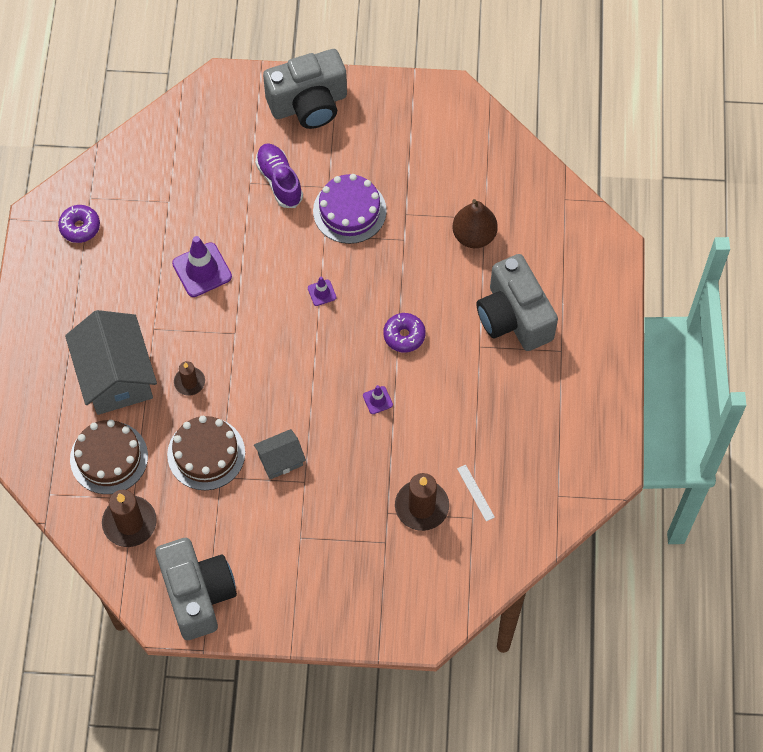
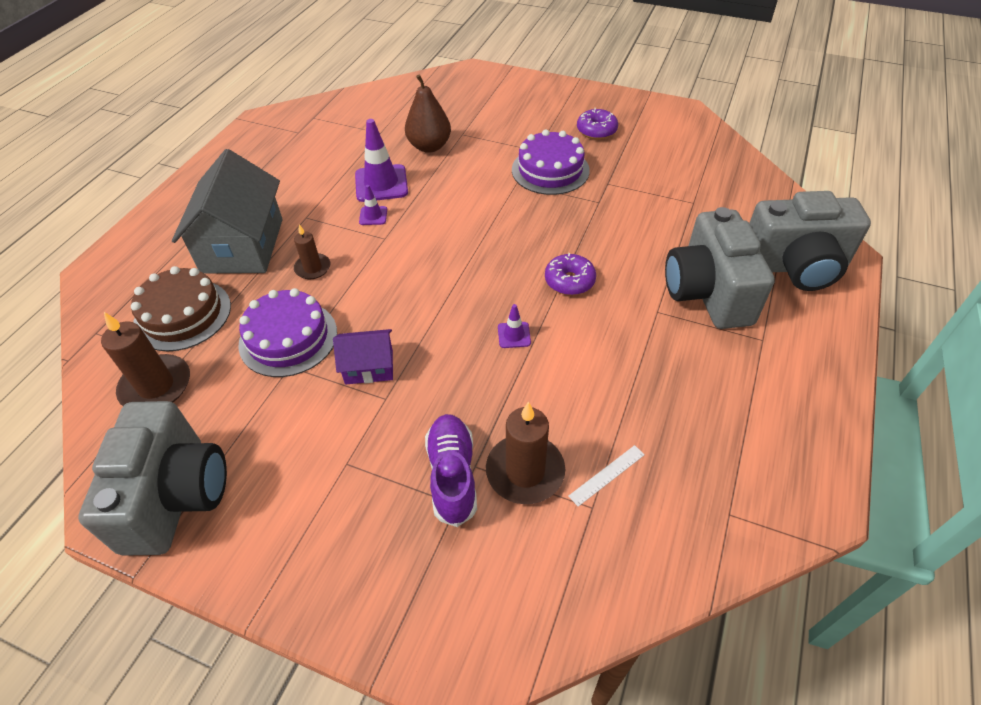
camera: 20 degrees right, 15 degrees down
(80, 227) = (290, 133): purple donut -> purple donut (596, 131)
(206, 453) = (288, 338): brown cake -> purple cake
(279, 181) = (491, 137): purple shoe -> purple shoe (452, 475)
(280, 460) = (369, 367): grey house -> purple house
(309, 104) = (542, 95): grey camera -> grey camera (795, 267)
(322, 293) = (493, 225): purple traffic cone -> purple traffic cone (373, 216)
(474, 235) = (677, 213): brown pear -> brown pear (429, 146)
(475, 492) = (607, 475): white ruler -> white ruler turned 60 degrees clockwise

